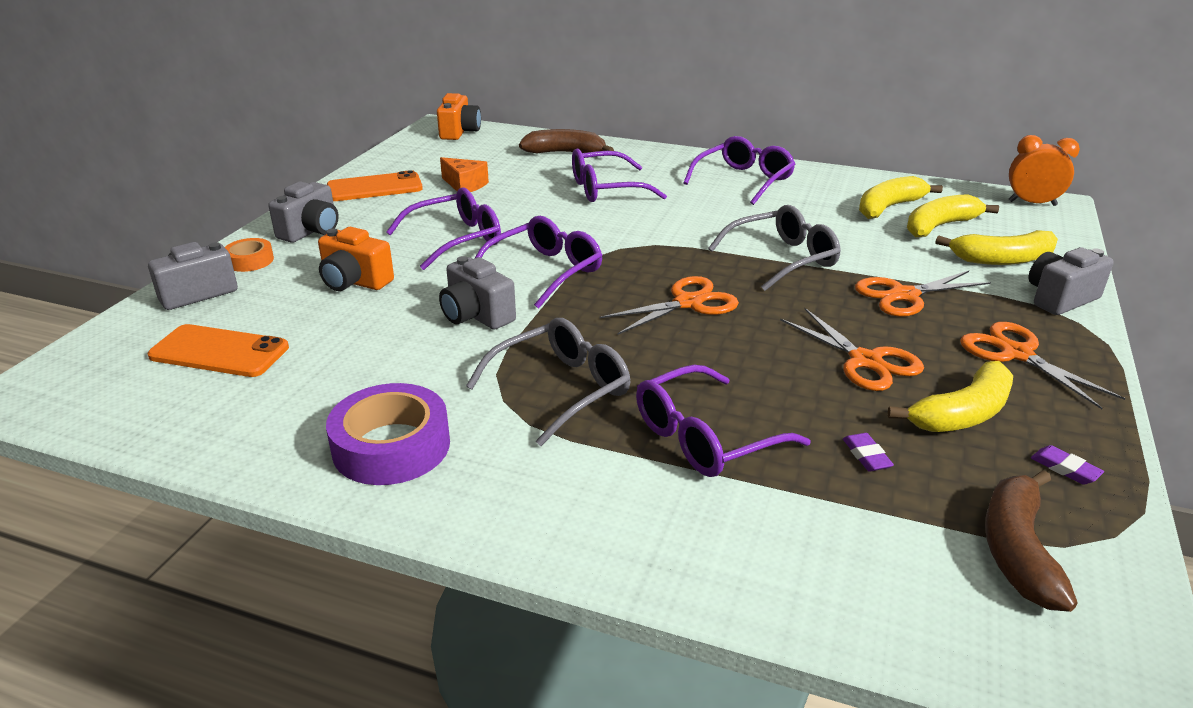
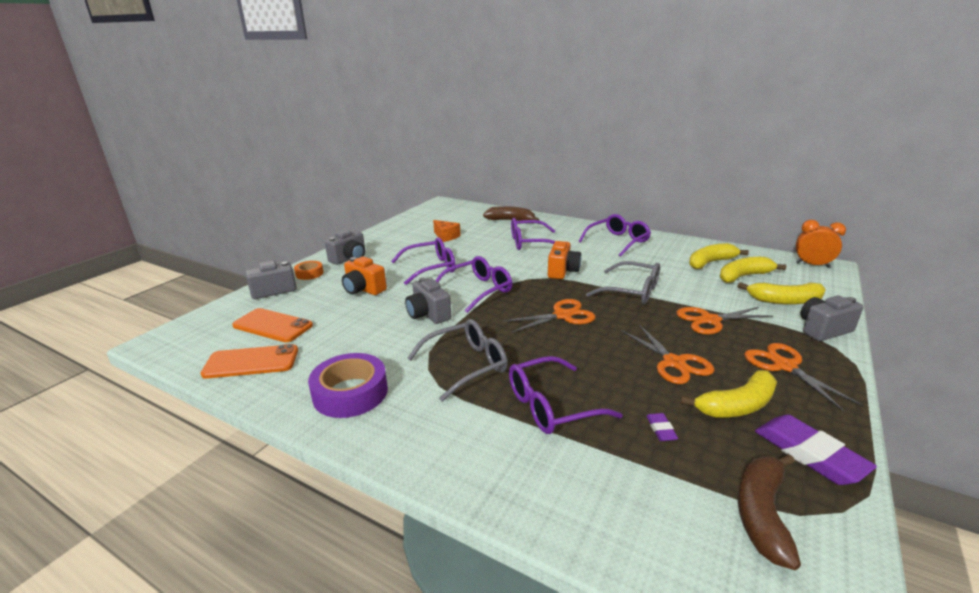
camera: 10 degrees right, 5 degrees down
(374, 188) = (393, 236): orange phone -> orange phone (251, 362)
(459, 132) = (452, 206): orange camera -> orange camera (562, 271)
(782, 259) = (631, 291): grey glasses -> grey glasses turned 45 degrees clockwise
(1065, 468) = (809, 454): purple eraser -> purple eraser, size x2.17

